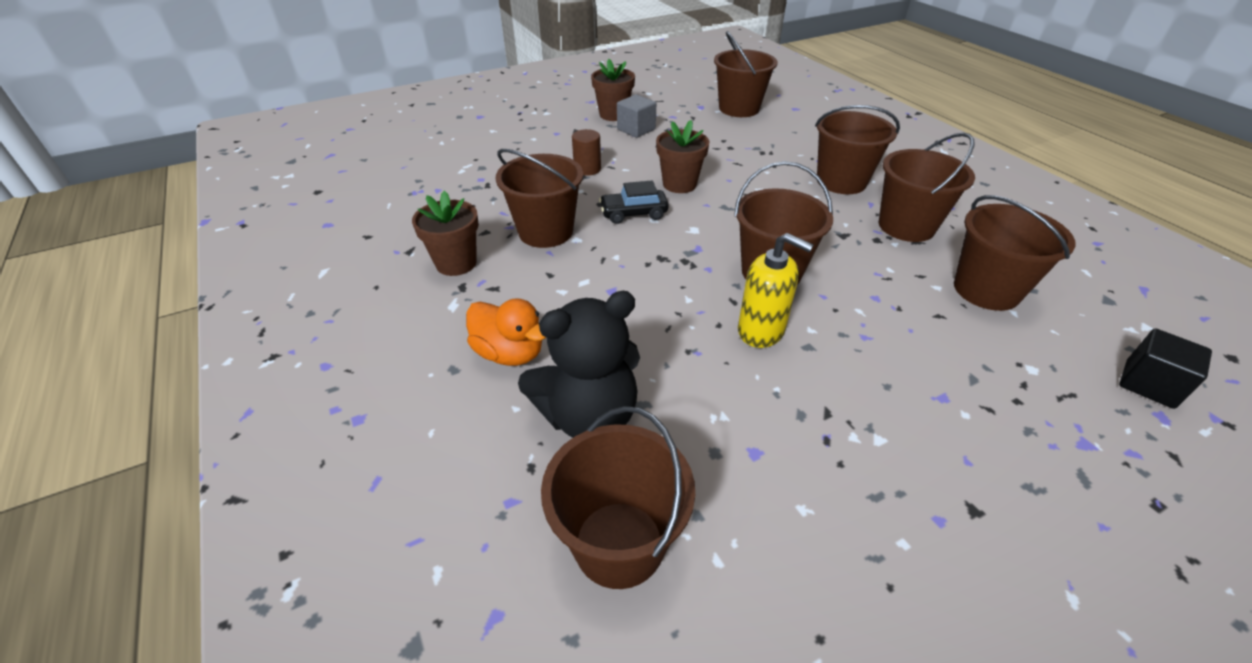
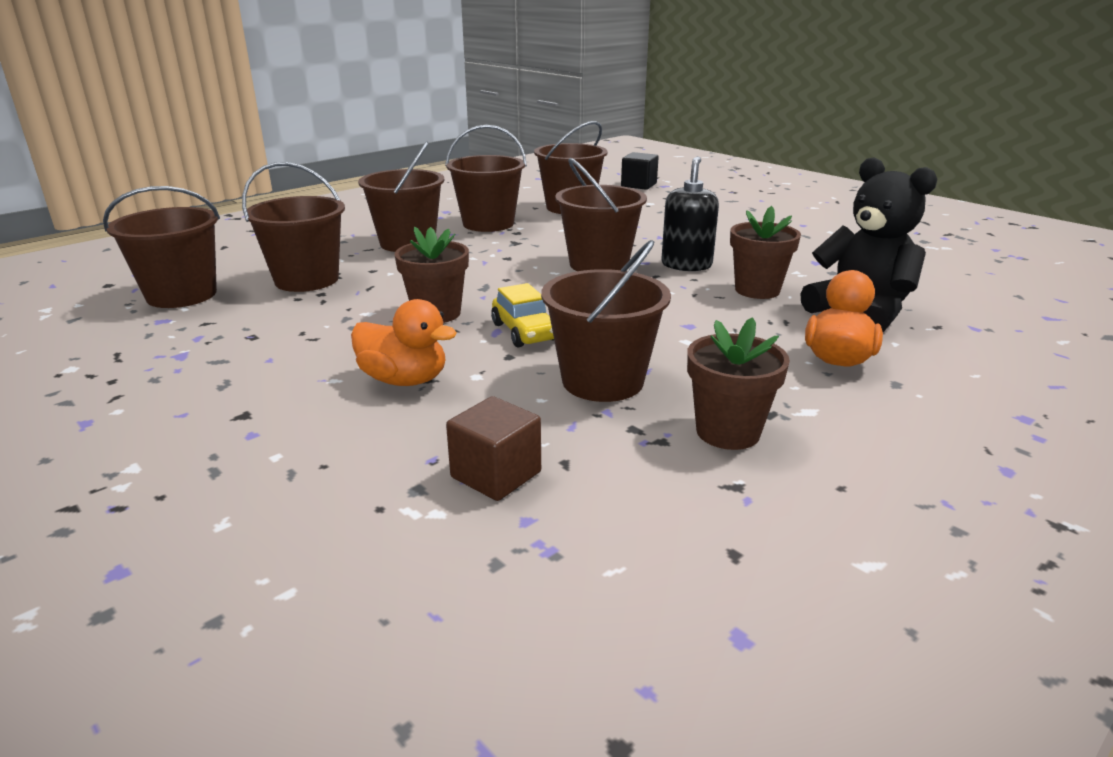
camera: 105 degrees left, 15 degrees down
(476, 186) = (496, 474): none -> brown cube
(587, 169) = (404, 380): brown cylinder -> orange duck
(613, 115) = (173, 388): brown flower pot -> brown flower pot (757, 290)
(619, 544) = (944, 291): brown bucket -> brown bucket (307, 280)
(633, 213) = (524, 332): black car -> yellow car
(636, 129) = (248, 360): grey cube -> none
(761, 330) = (686, 265): yellow soap dispenser -> black soap dispenser

